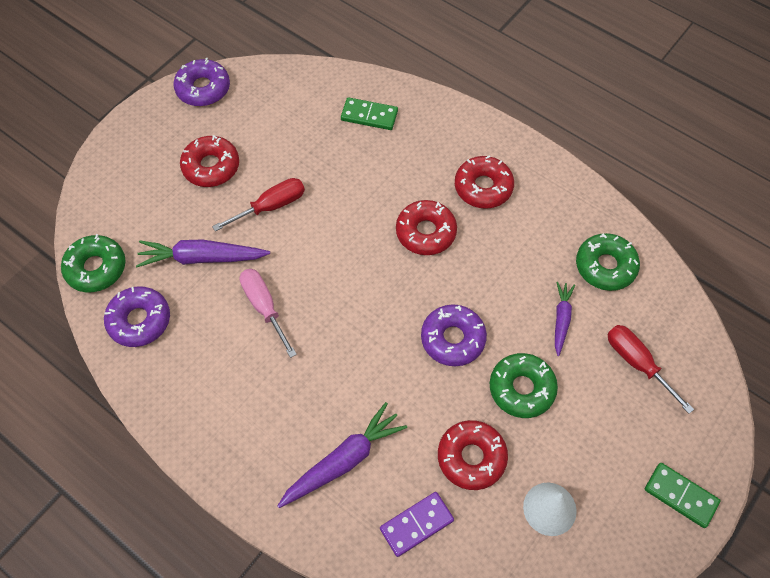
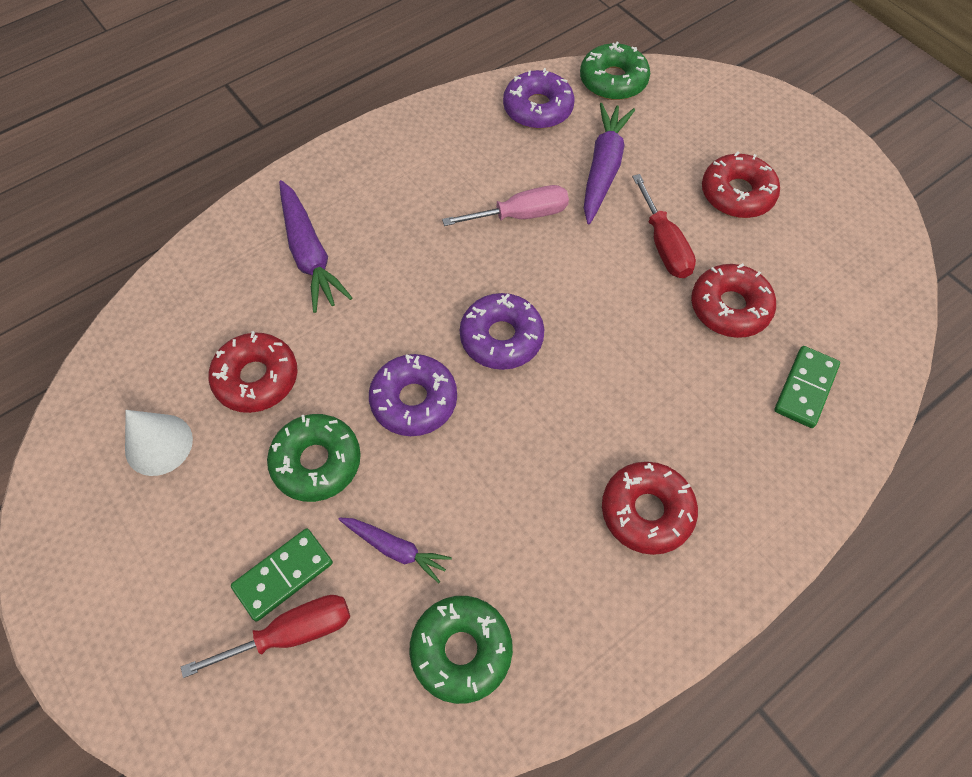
camera: 105 degrees right, 0 degrees up
(203, 88) = (870, 202): purple donut -> purple donut (501, 337)
(416, 524) = (210, 304): purple domino -> none
(425, 232) = (584, 411): red donut -> red donut (729, 307)
(680, 495) = (93, 613): green domino -> green domino (283, 575)

